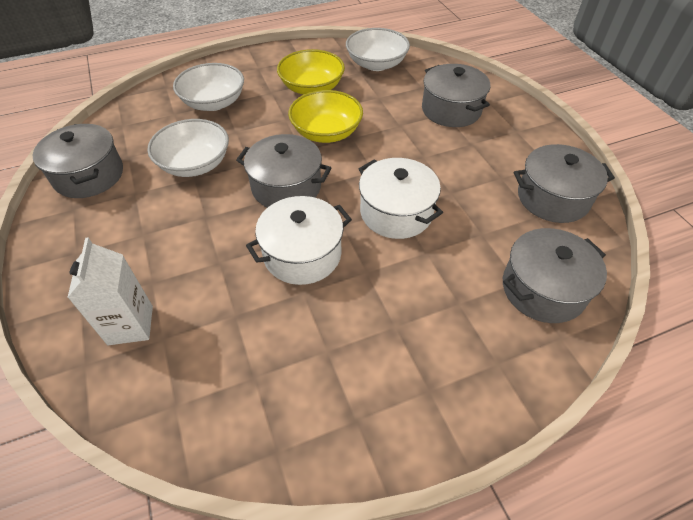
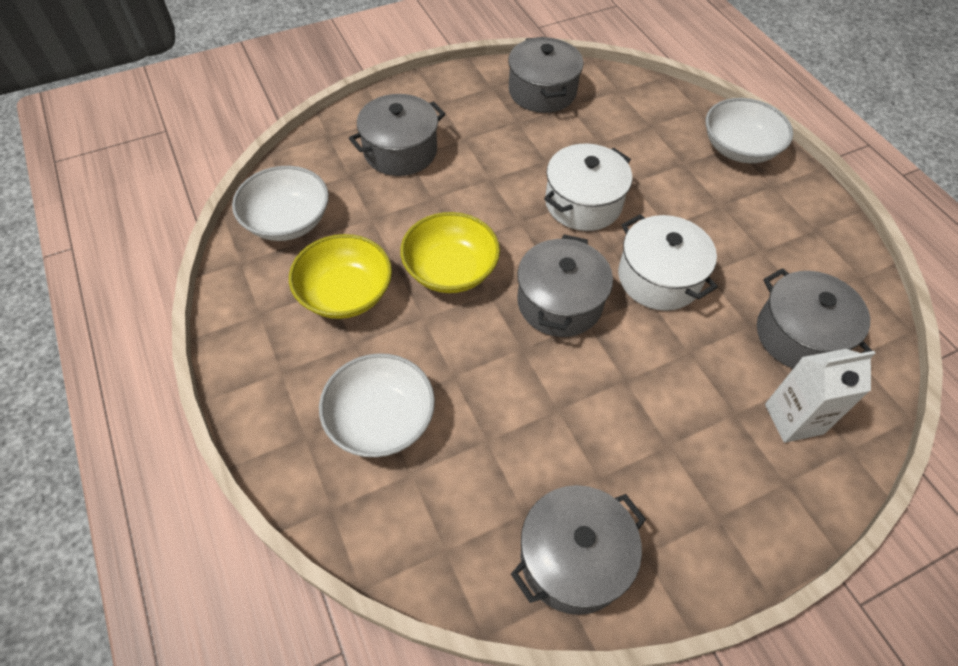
camera: 95 degrees left, 5 degrees up
(195, 164) = (530, 414): white bowl -> white bowl (739, 148)
(543, 289) = (654, 112): grey pot -> grey pot (799, 335)

